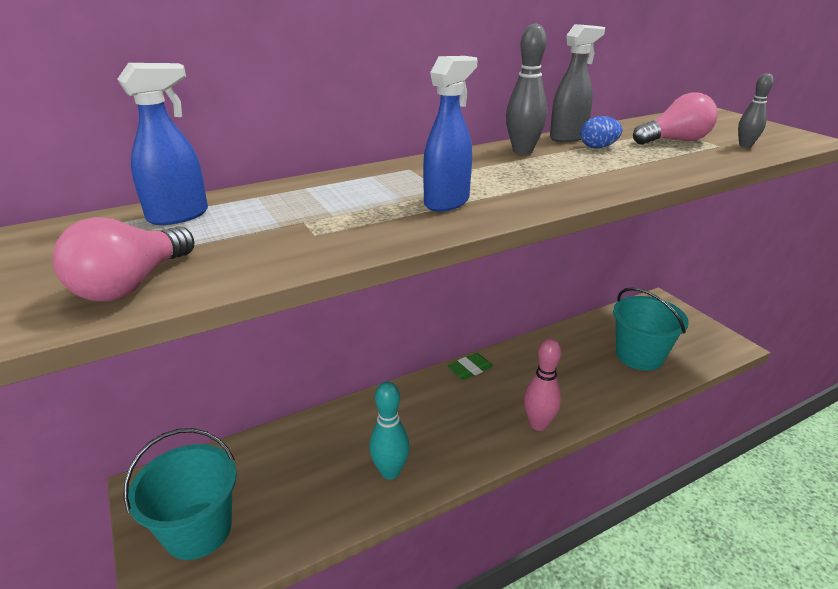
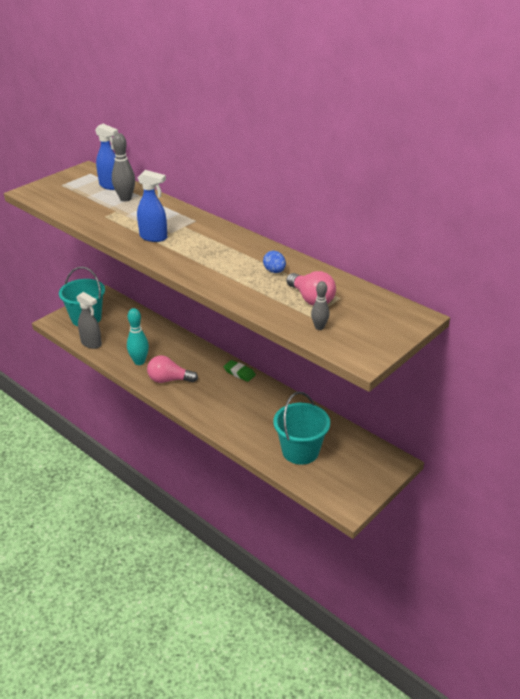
camera: 70 degrees right, 5 degrees up
(132, 284) = (53, 196): pink light bulb -> pink light bulb (169, 380)
(522, 151) = (248, 247): grey bowling pin -> grey bowling pin (125, 199)
(538, 424) = (199, 409): pink bowling pin -> none
(568, 137) = (290, 260): grey spray bottle -> grey spray bottle (91, 343)

